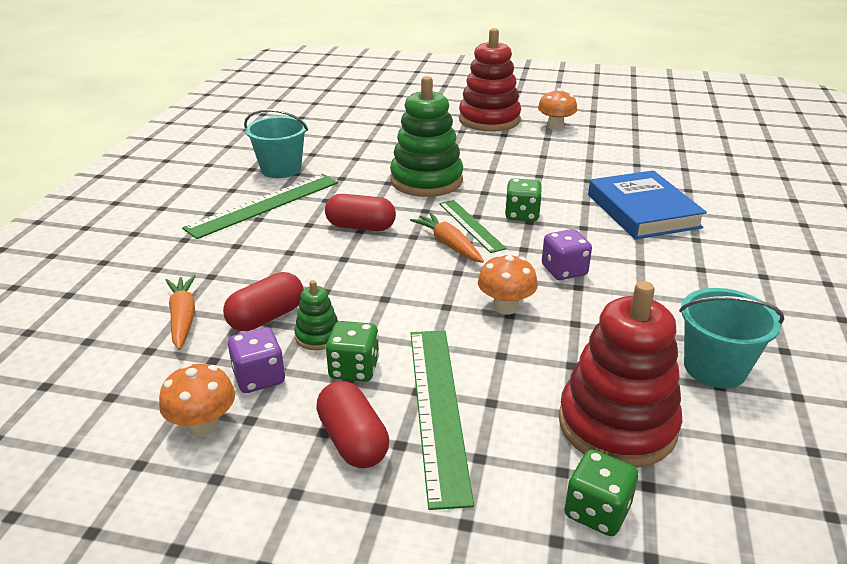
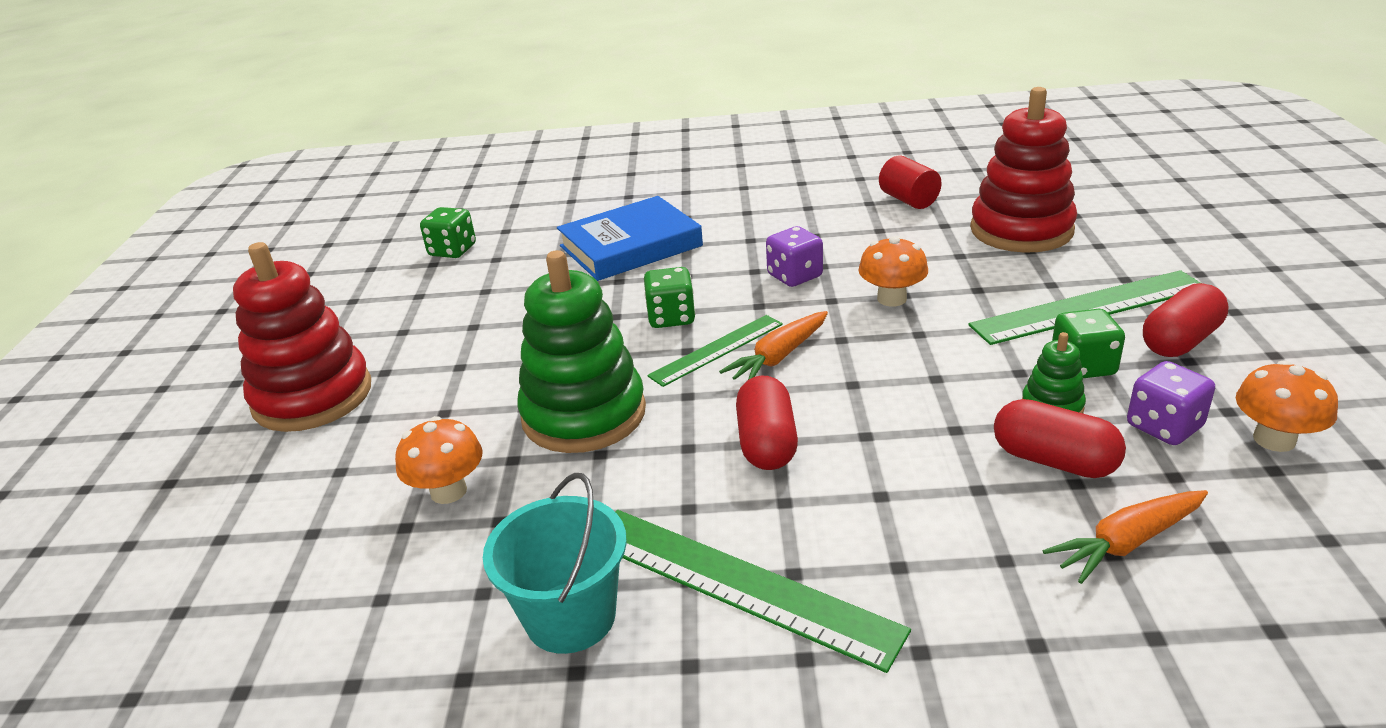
camera: 100 degrees left, 0 degrees up
(555, 126) = (354, 329): orange mushroom -> orange mushroom (448, 491)
(597, 511) = (1123, 229): green dice -> green dice (452, 250)
(715, 368) = (908, 200): turquoise bucket -> red cylinder

